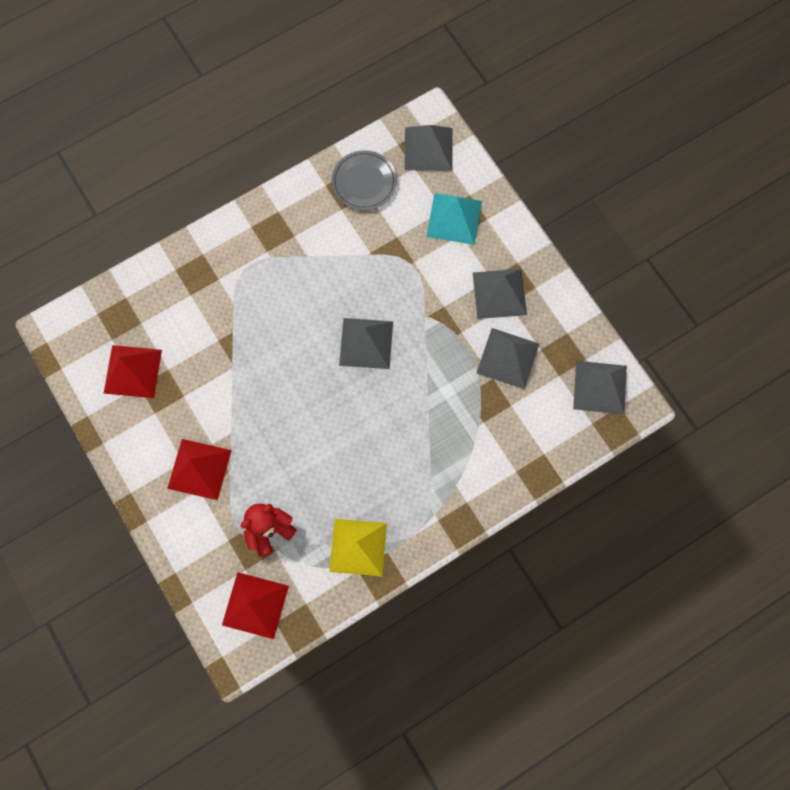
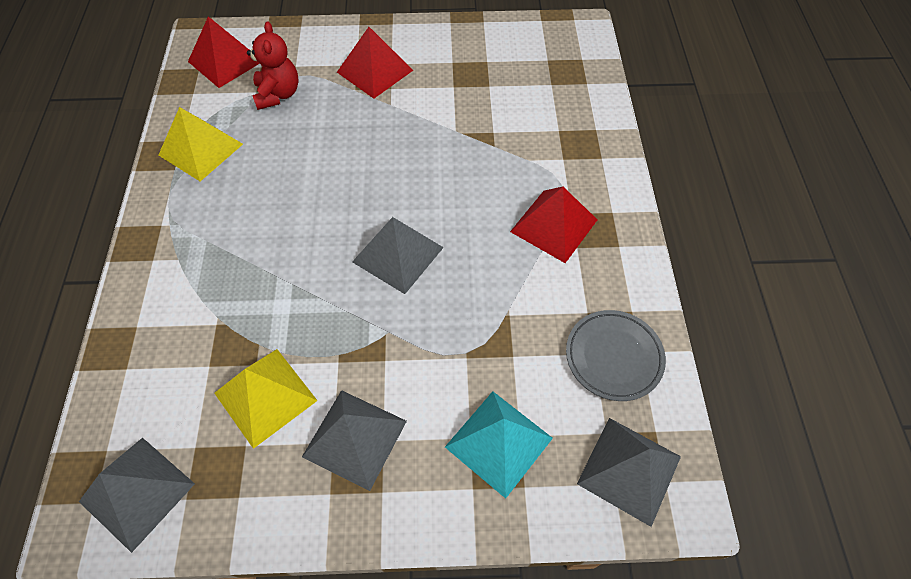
camera: 120 degrees right, 15 degrees down
(133, 371) = (505, 62): red pyramid -> red pyramid (554, 225)
(507, 358) = (265, 396): grey pyramid -> yellow pyramid

